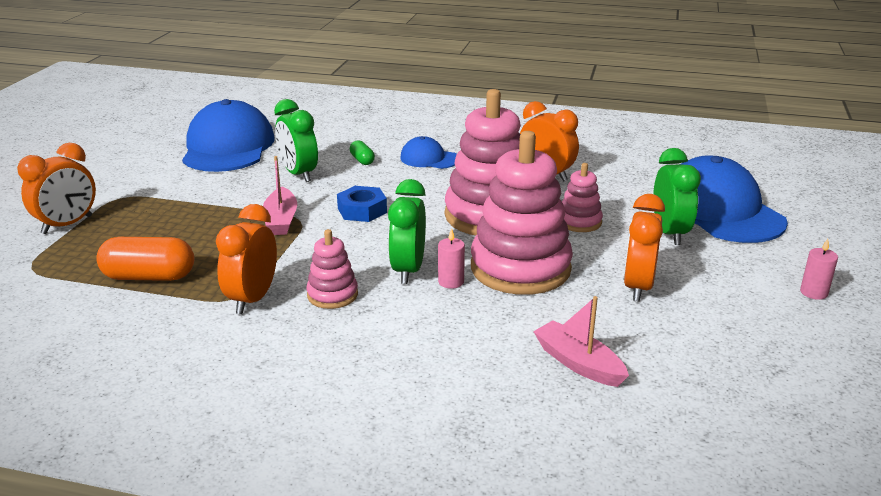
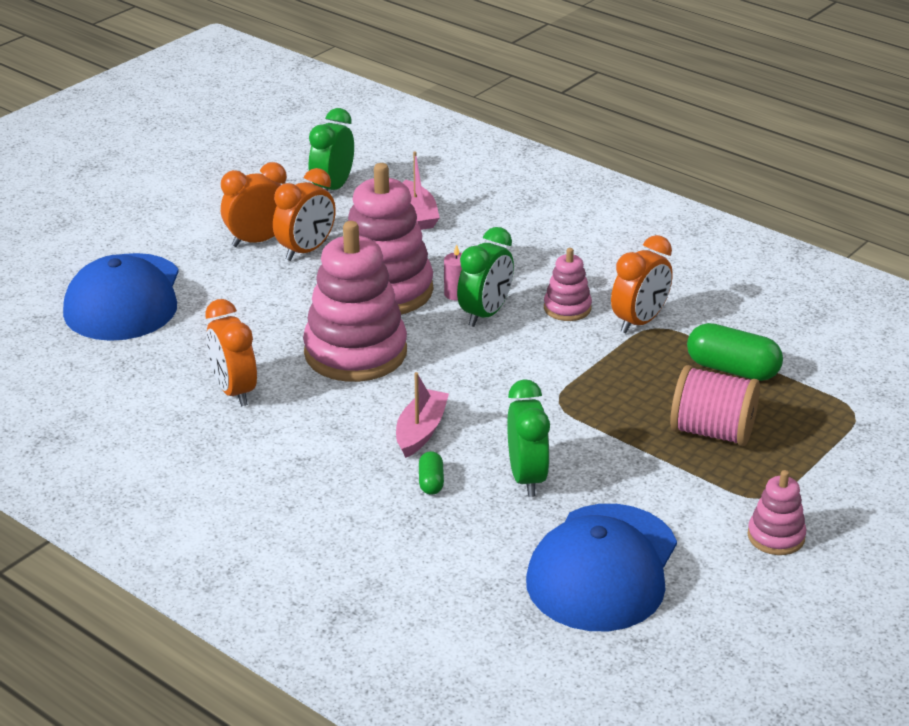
camera: 155 degrees left, 5 degrees up
(67, 225) = (825, 465): orange clock -> orange clock (258, 241)
(149, 277) = (732, 369): orange capsule -> green capsule
(164, 226) = (712, 432): none -> pink spool
(281, 220) = (579, 406): pink boat -> pink boat (421, 431)
(362, 210) = (483, 396): blue nut -> none
(429, 158) = (343, 460): blue cap -> none
(579, 222) = (275, 322): pink stacking toy -> pink stacking toy (776, 537)
(669, 233) = (209, 288): green clock -> green clock (333, 188)
(813, 292) = (178, 213): pink candle -> none

